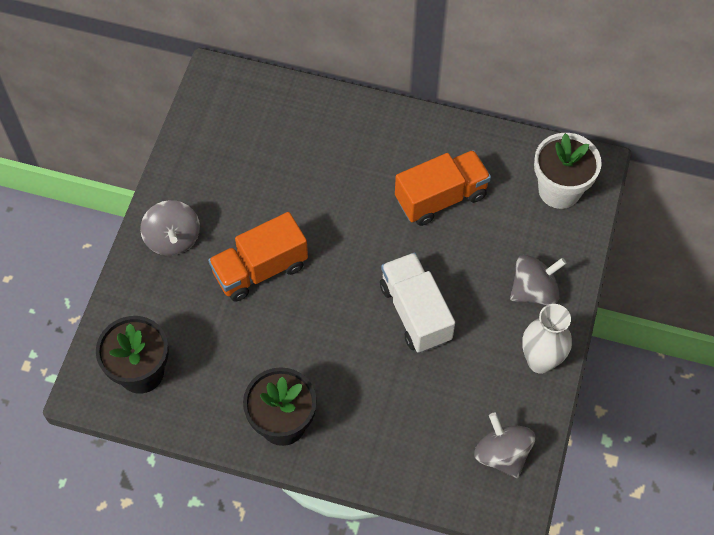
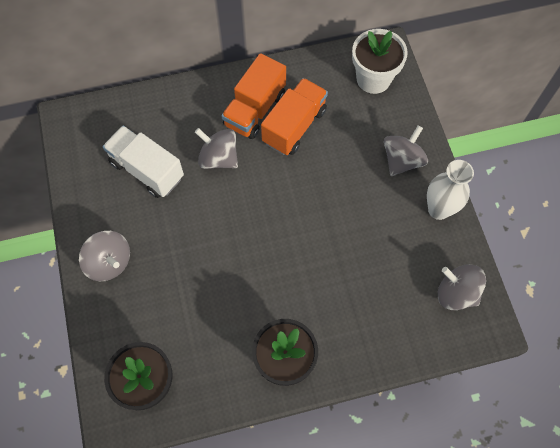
camera: 30 degrees left, 5 degrees up
(260, 269) = (193, 250): orange truck -> orange truck (255, 109)
(342, 191) = (219, 158): none -> grey spinning top
(415, 312) = (329, 221): white truck -> white truck (147, 170)

